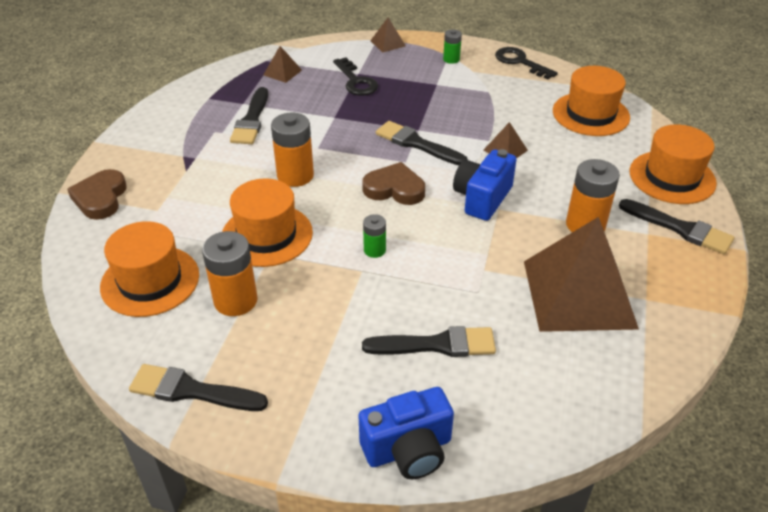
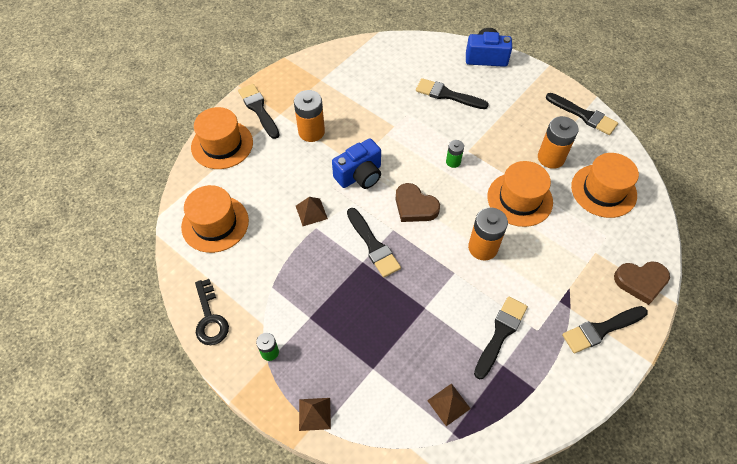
camera: 155 degrees left, 15 degrees up
(100, 198) = (641, 282): brown heart -> brown heart turned 60 degrees clockwise
(147, 149) = (601, 329): none -> black brush
(356, 81) = (381, 354): black key -> none
(578, 294) = (353, 94): brown pyramid -> none

